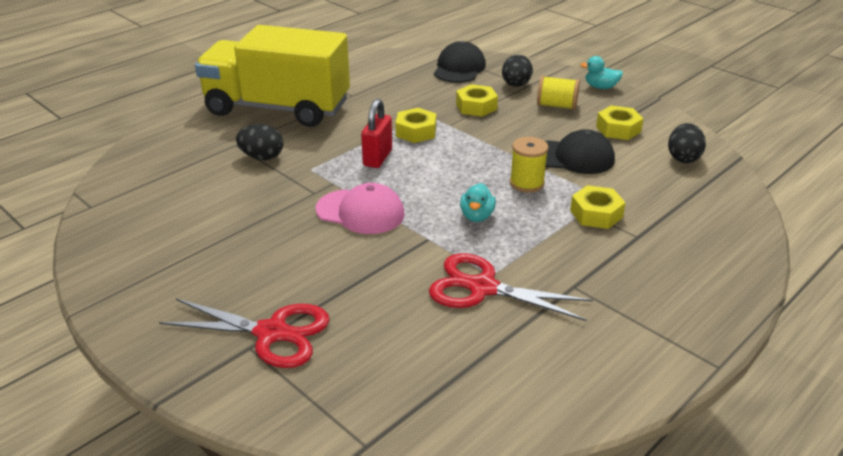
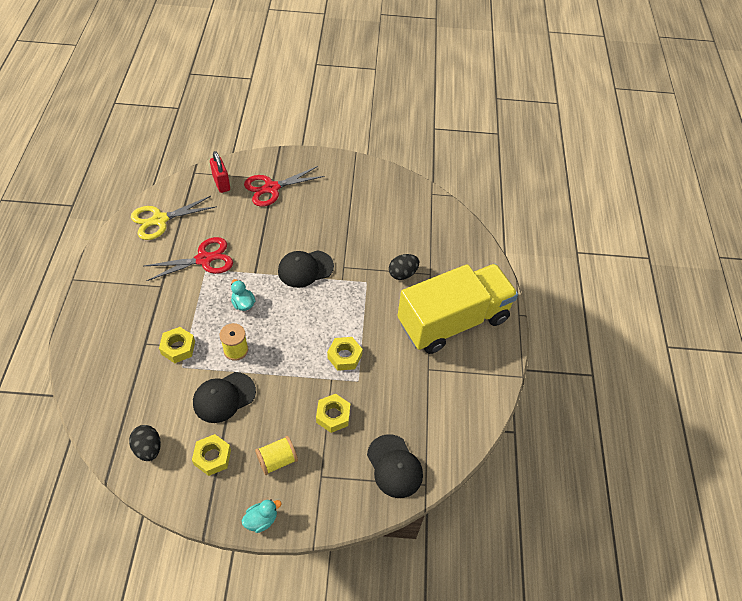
camera: 135 degrees right, 20 degrees up
(360, 212) = (305, 269): pink cap -> black cap
(377, 158) = (341, 315): red padlock -> red padlock (221, 183)
(506, 385) = (160, 220): none -> yellow scissors
(516, 85) = (330, 471): black egg -> none

